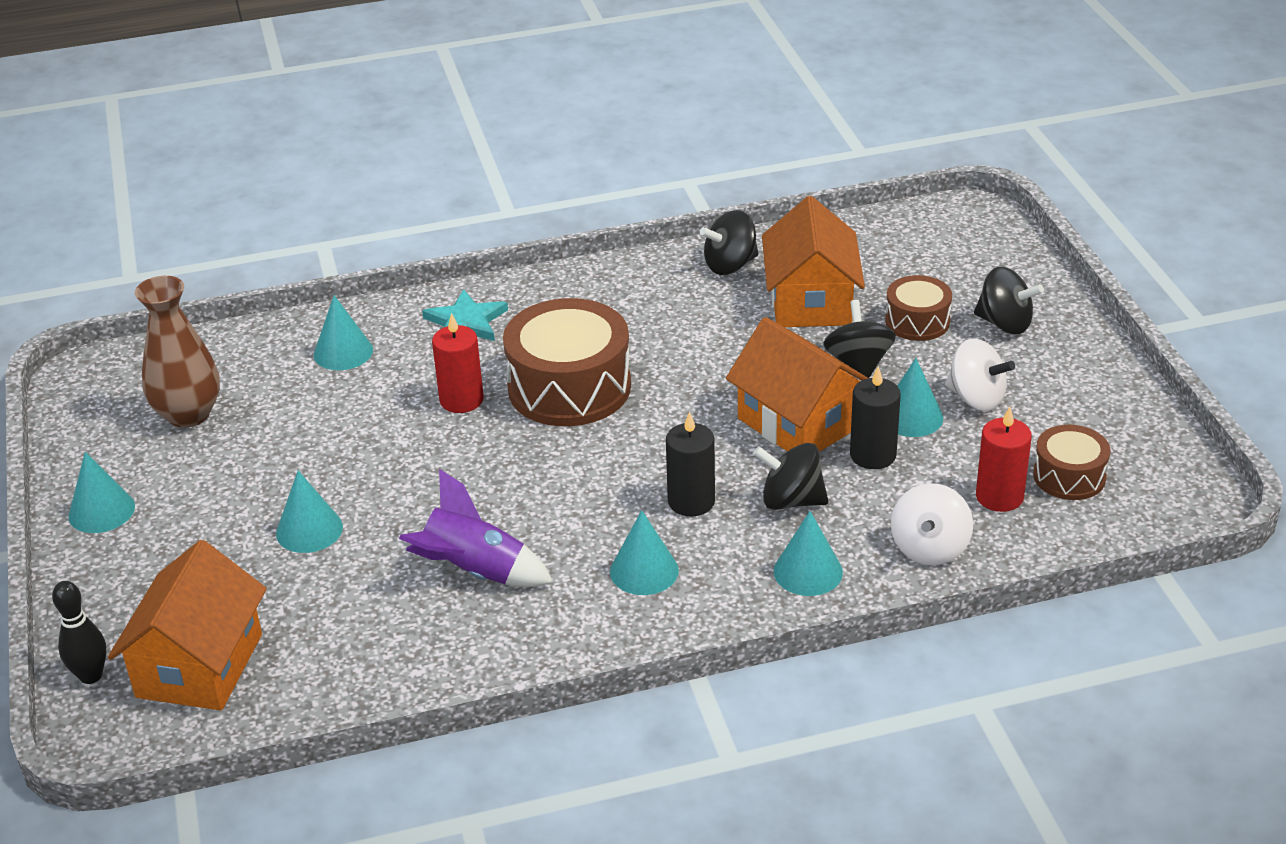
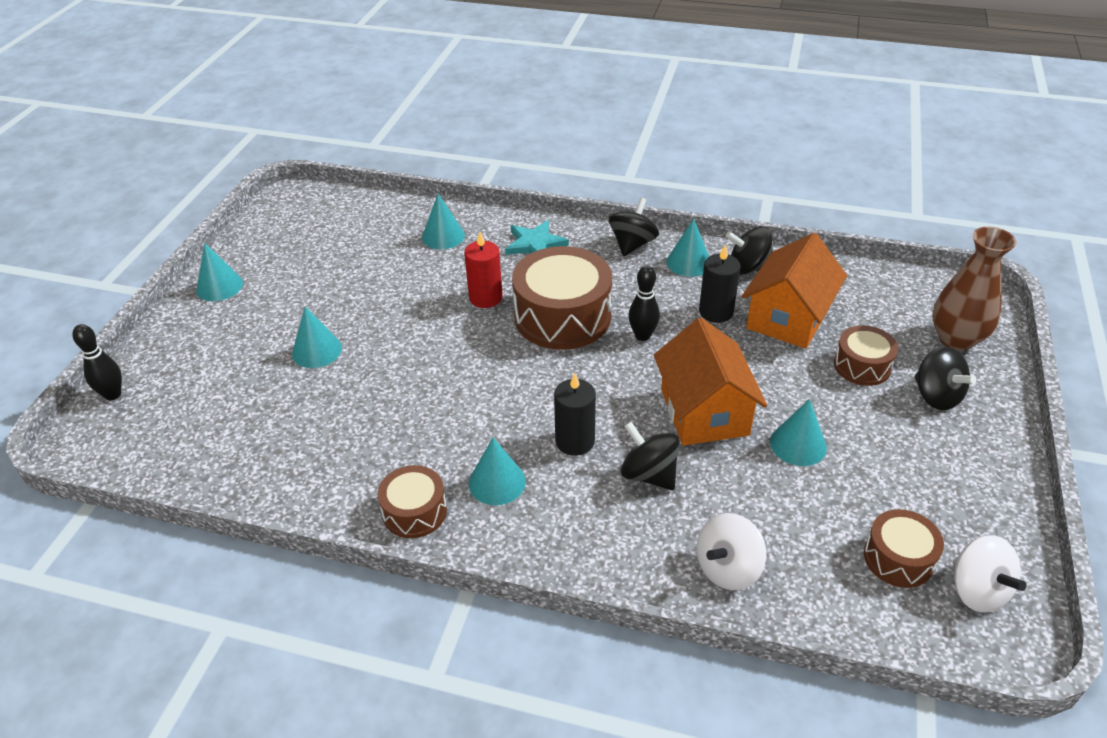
camera: 30 degrees right, 5 degrees up
(188, 414) = (321, 243): brown vase -> brown vase (956, 339)
(199, 665) = (173, 417): orange house -> none
(475, 572) = (387, 428): purple rocket -> none
(582, 633) = (414, 511): none -> brown drum
(674, 374) = (642, 336): none -> black bowling pin
(808, 571) = (615, 542): turquoise cone -> turquoise cone (689, 262)
(858, 364) = (787, 383): black spinning top -> black spinning top (632, 244)
(873, 455) = (742, 464): black candle -> black candle (716, 312)
(976, 398) = (864, 451): white spinning top -> white spinning top (977, 590)
(999, 497) = (822, 549): red candle -> none

